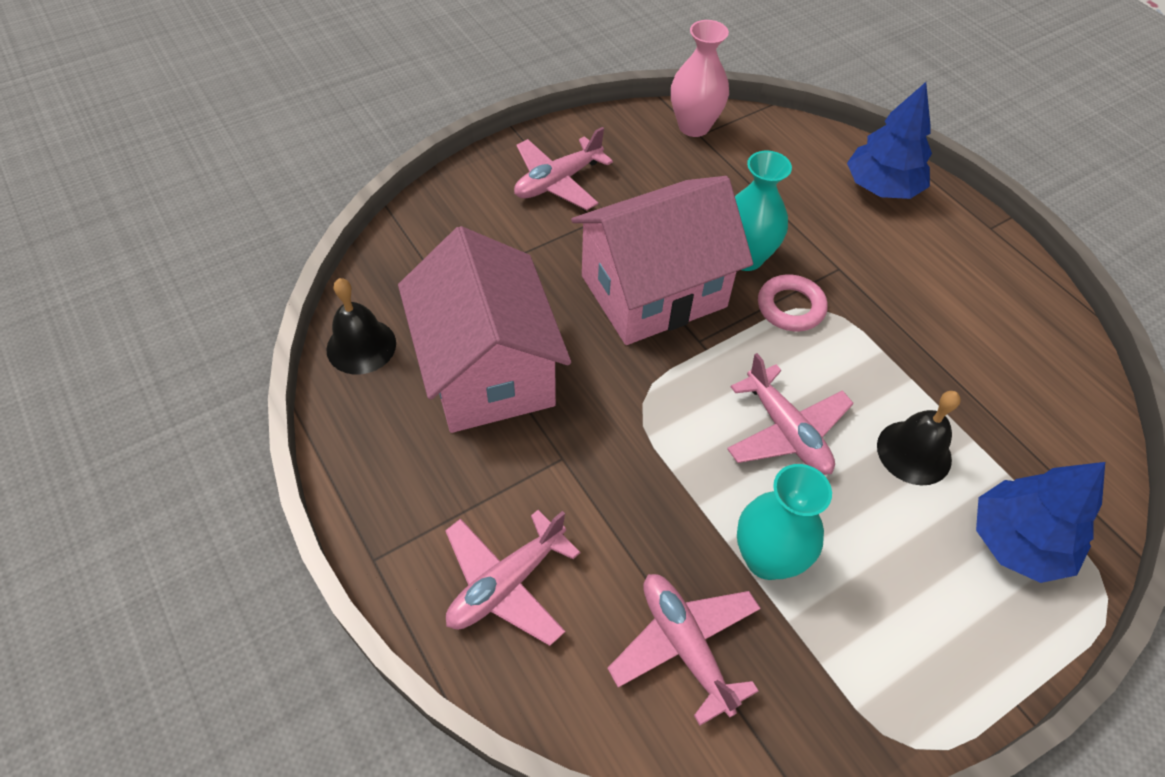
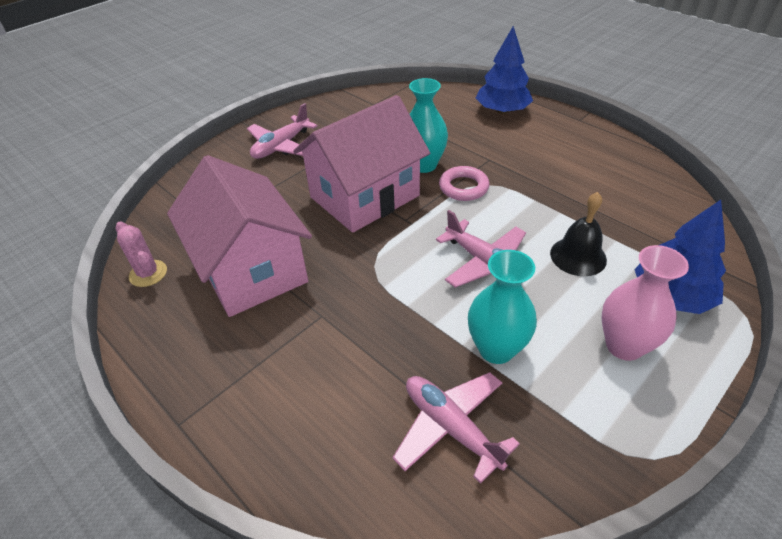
camera: 10 degrees left, 10 degrees down
(361, 346) = (148, 273): black bell -> pink cactus
(506, 584) = (294, 416): pink plane -> none
(694, 126) = (368, 100): pink vase -> pink vase (624, 345)

